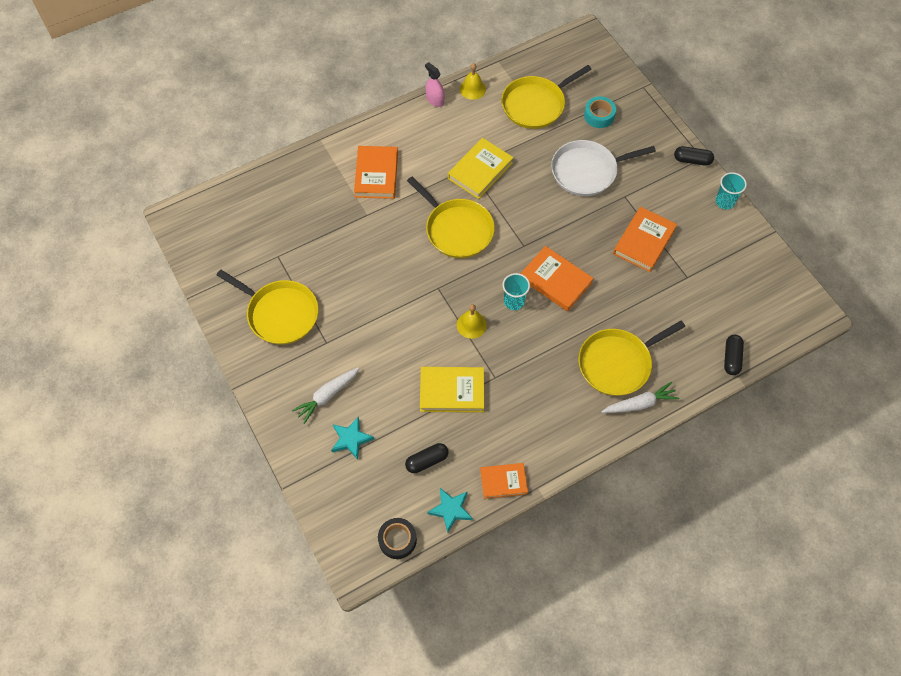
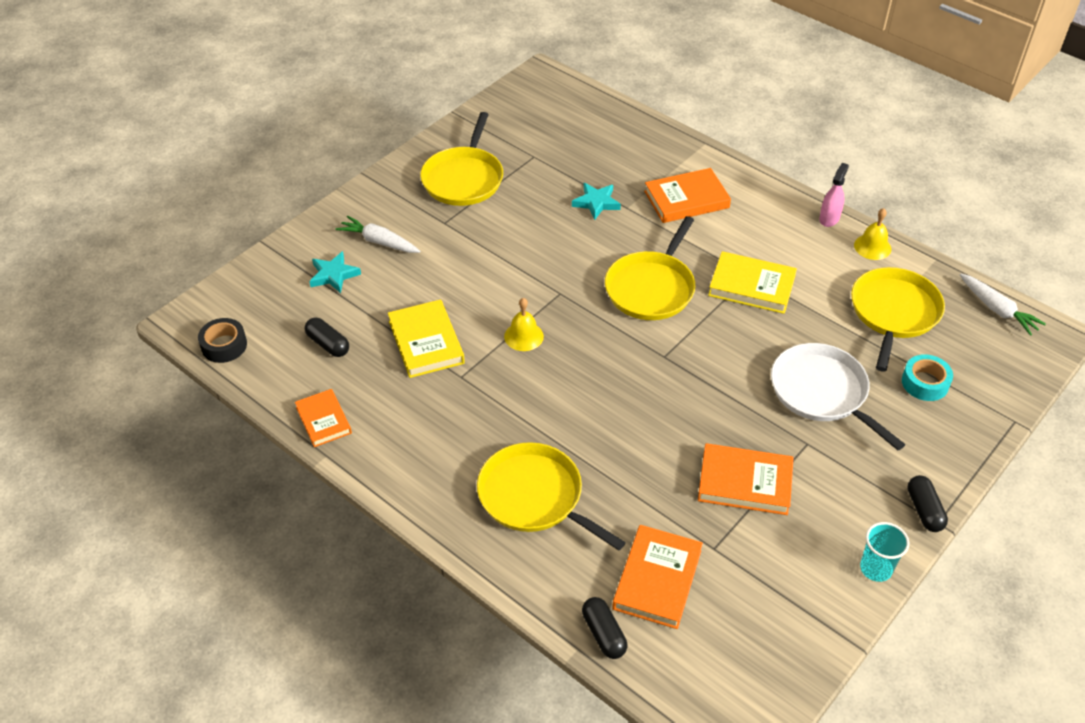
camera: 70 degrees right, 15 degrees down
(451, 510) = (273, 381): turquoise star -> turquoise star (596, 203)
(514, 301) = (576, 367): turquoise cup -> none
(536, 105) = (893, 313): yellow pan -> yellow pan turned 75 degrees clockwise
(555, 280) = (628, 401): orange book -> orange book (657, 579)
(639, 403) = (483, 536): white carrot -> white carrot (997, 309)
(731, 358) = (604, 634): black capsule -> black capsule turned 75 degrees clockwise

